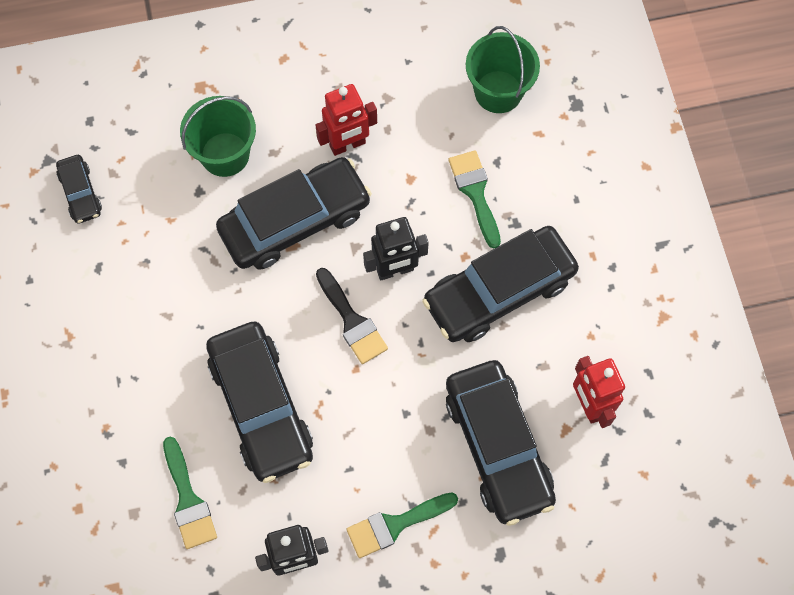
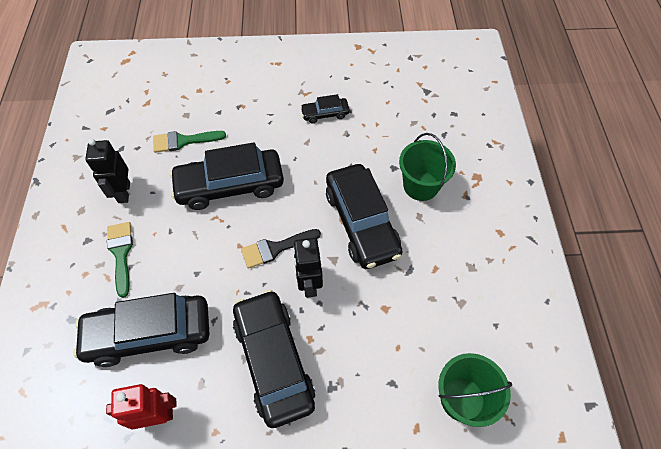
camera: 100 degrees right, 10 degrees down
(80, 193) = (401, 105): black car -> black car (325, 114)
(347, 145) = (420, 267): red robot -> none
(475, 193) = (365, 358): green brush -> none

